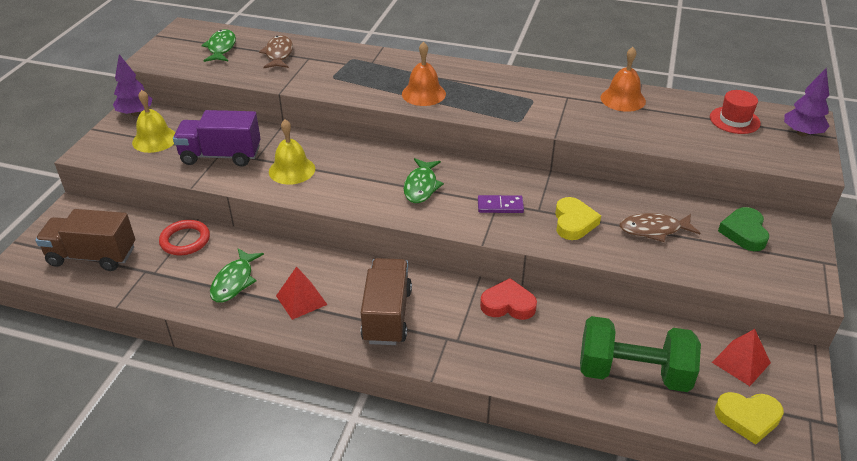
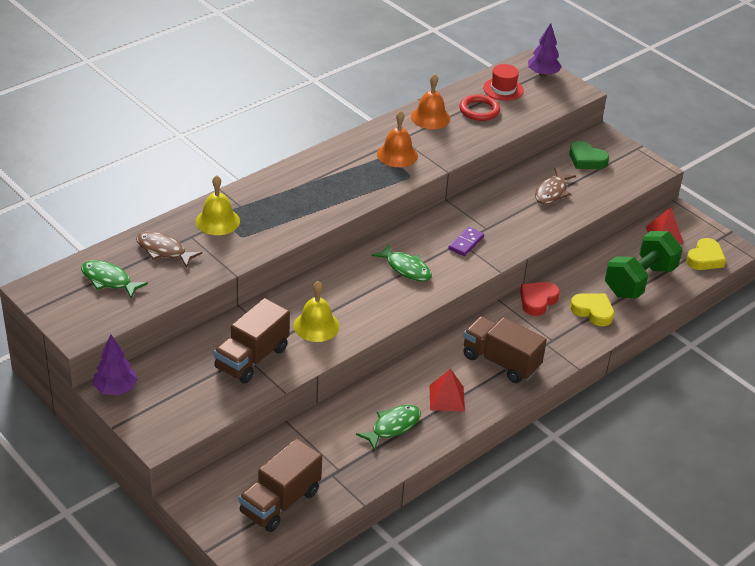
camera: 60 degrees left, 0 degrees up
(155, 139) = (180, 390): yellow bell -> yellow bell (217, 221)
(185, 240) = (311, 437): red ring -> red ring (479, 110)
(221, 156) = (252, 358): purple truck -> brown truck
(234, 281) = (393, 426): green fish -> green fish turned 90 degrees counterclockwise
(423, 94) = (323, 202): orange bell -> orange bell (397, 155)
(573, 222) = (514, 220): yellow heart -> yellow heart (593, 311)

